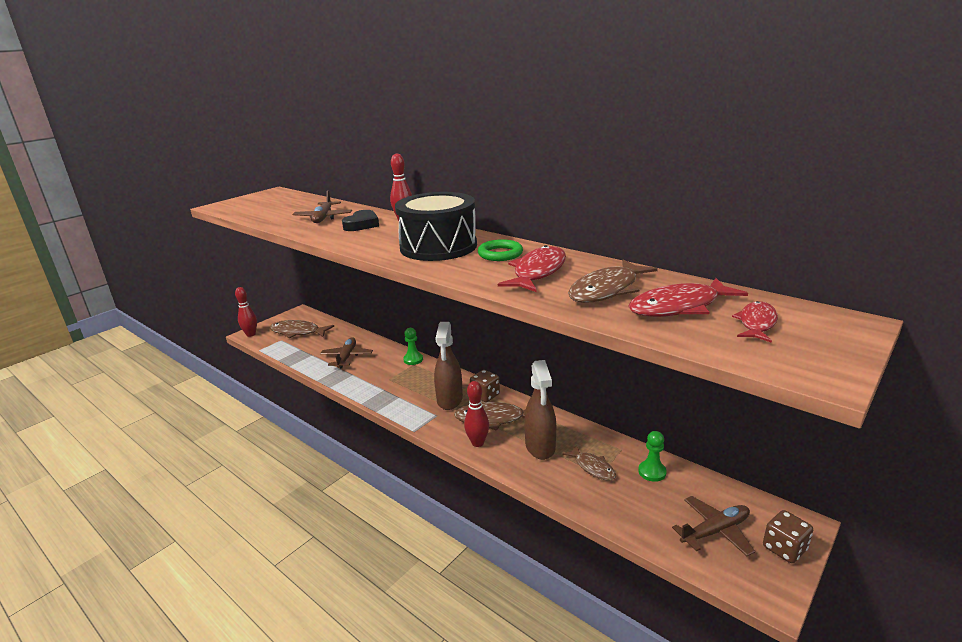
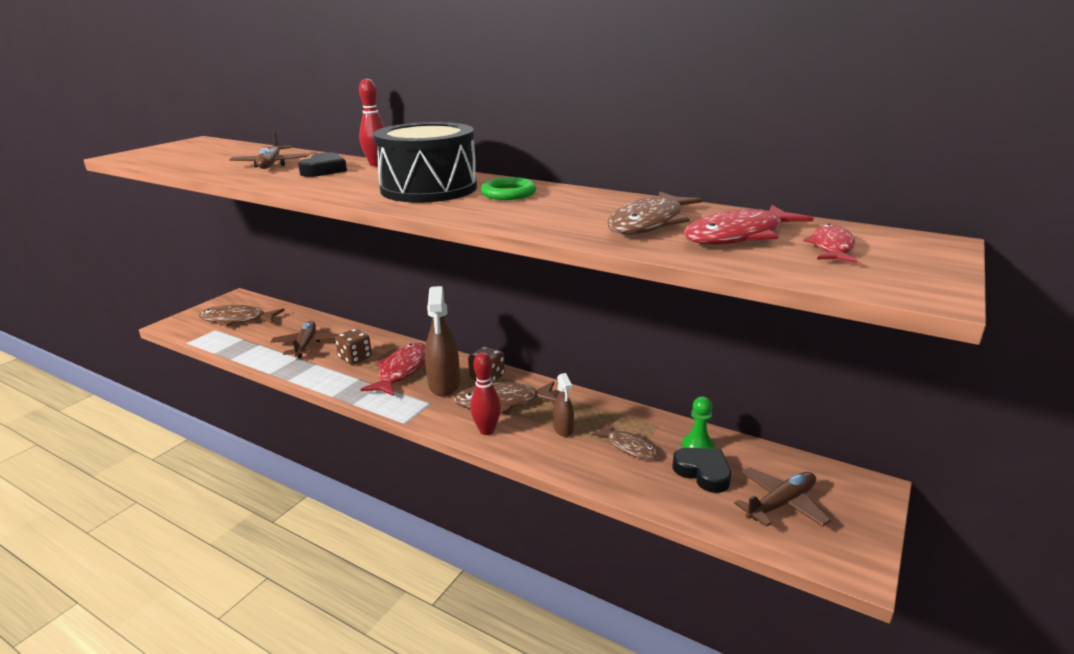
camera: 10 degrees left, 0 degrees up
(251, 334) = (173, 325): red bowling pin -> none
(413, 359) = (391, 343): green pawn -> none
(537, 272) = (560, 209): red fish -> red fish (401, 371)
(540, 447) = (563, 429): brown spray bottle -> brown spray bottle, size x0.54
(652, 496) = (703, 472): none -> black heart
(784, 548) = (859, 515): brown dice -> brown dice (355, 358)

